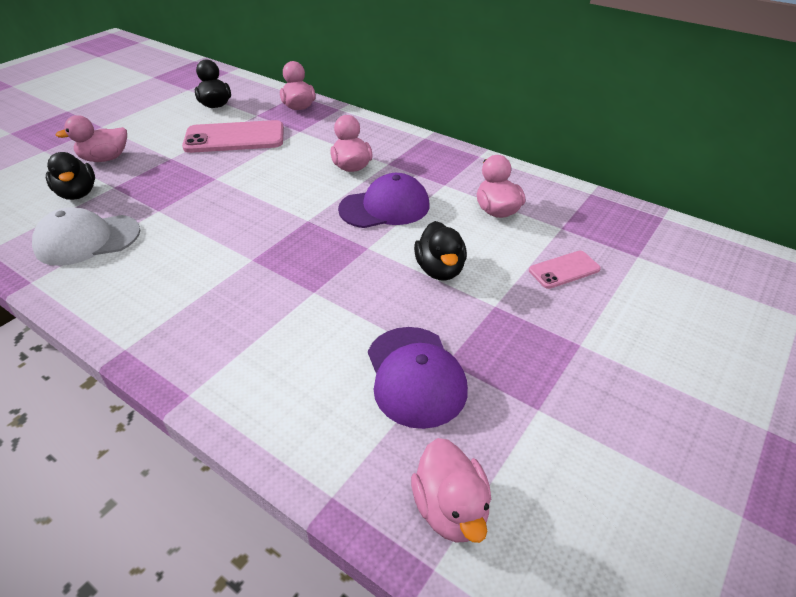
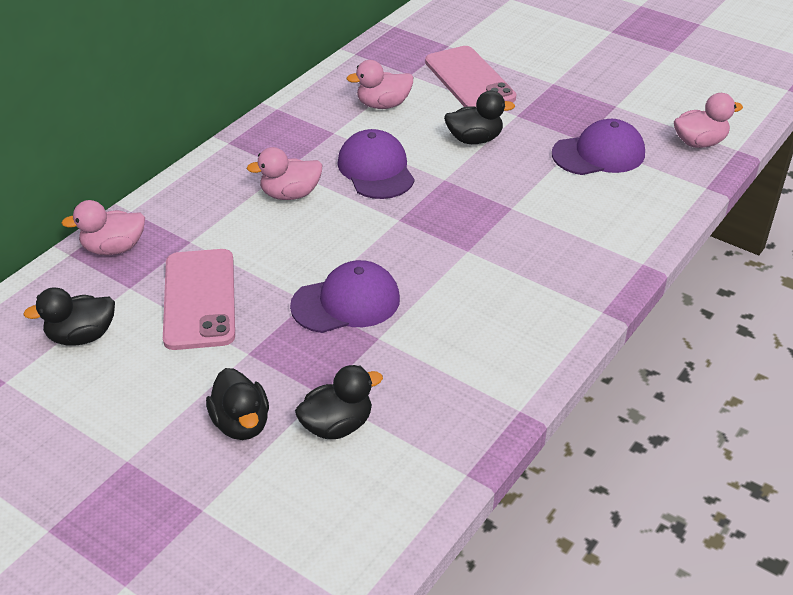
camera: 90 degrees left, 0 degrees up
(87, 240) = (440, 385): white cap -> none
(105, 159) = (241, 423): pink duck -> black duck
(206, 195) = (346, 302): none -> purple cap
(564, 270) = (469, 80): pink phone -> pink phone, size x1.92

